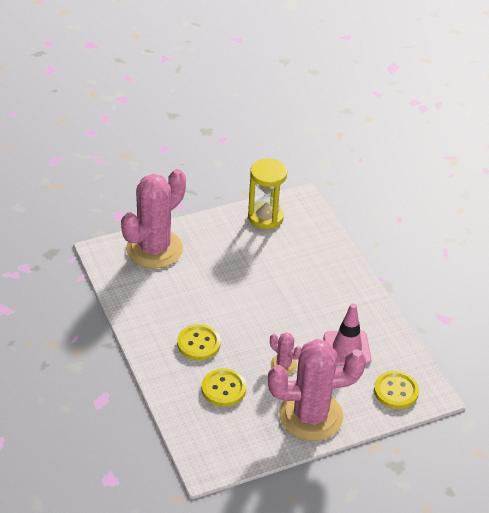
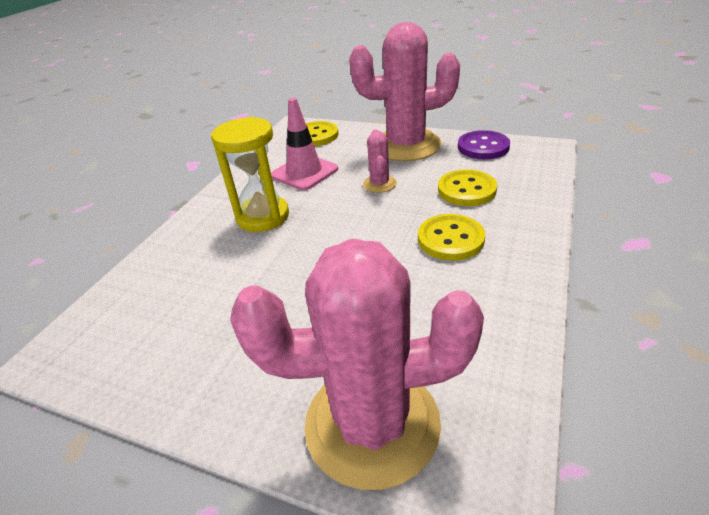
camera: 130 degrees left, 5 degrees down
(252, 445) = (483, 147): none -> purple button
(265, 217) = (138, 360): yellow hourglass -> yellow hourglass (263, 216)
(311, 416) = (406, 145): pink cactus -> pink cactus turned 45 degrees counterclockwise

